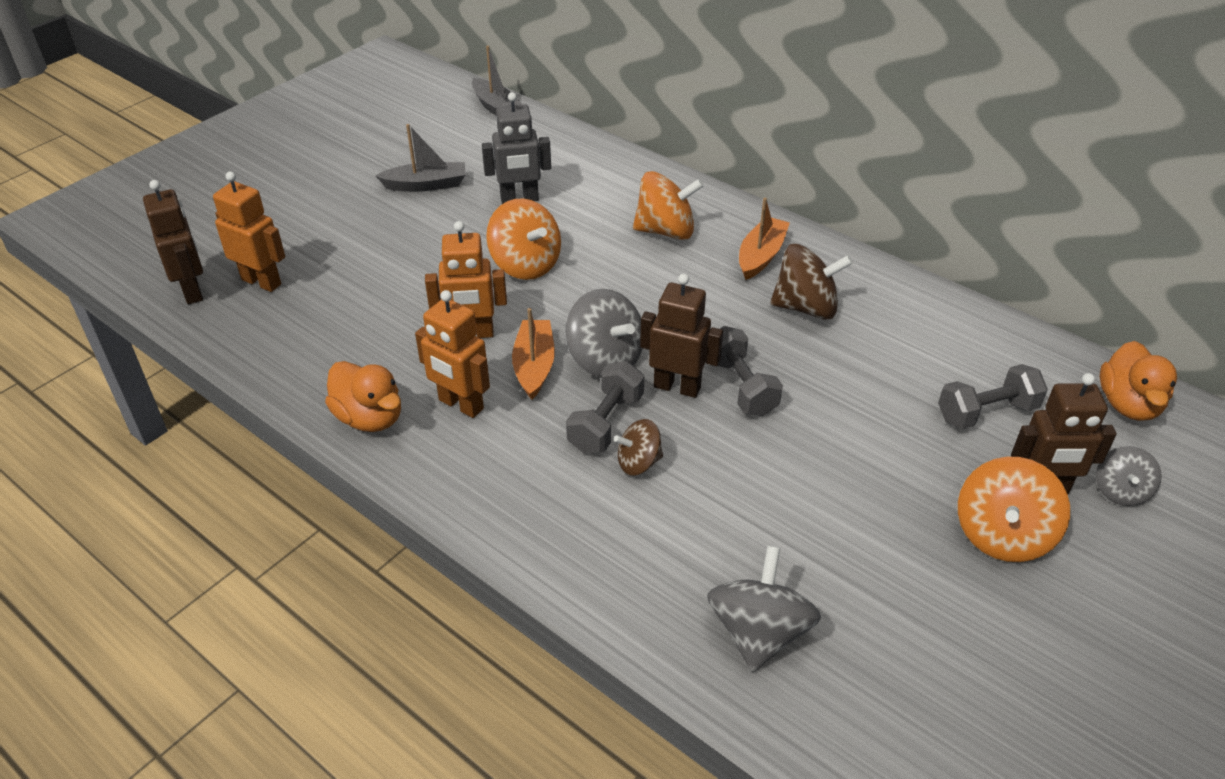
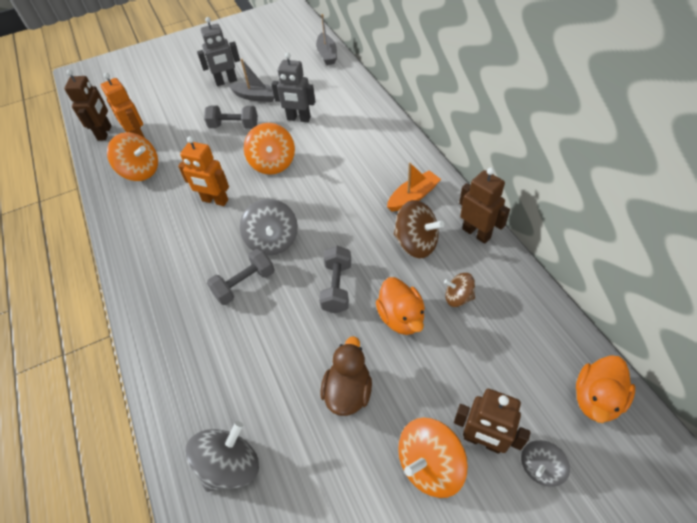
camera: 30 degrees right, 10 degrees up
(357, 175) = (226, 81): none -> grey robot
(370, 418) = (131, 237): orange duck -> orange duck (401, 317)
(460, 405) = (179, 245): orange robot -> none
(534, 366) = (232, 232): orange boat -> none
(638, 462) = (244, 318): brown spinning top -> brown spinning top (458, 297)
(666, 231) = (367, 162): orange spinning top -> orange spinning top (141, 171)
(677, 387) = (300, 274): brown robot -> brown robot (476, 233)
(847, 496) = (348, 391): none -> brown duck
(986, 412) = (484, 365): grey dumbbell -> grey dumbbell (234, 126)

